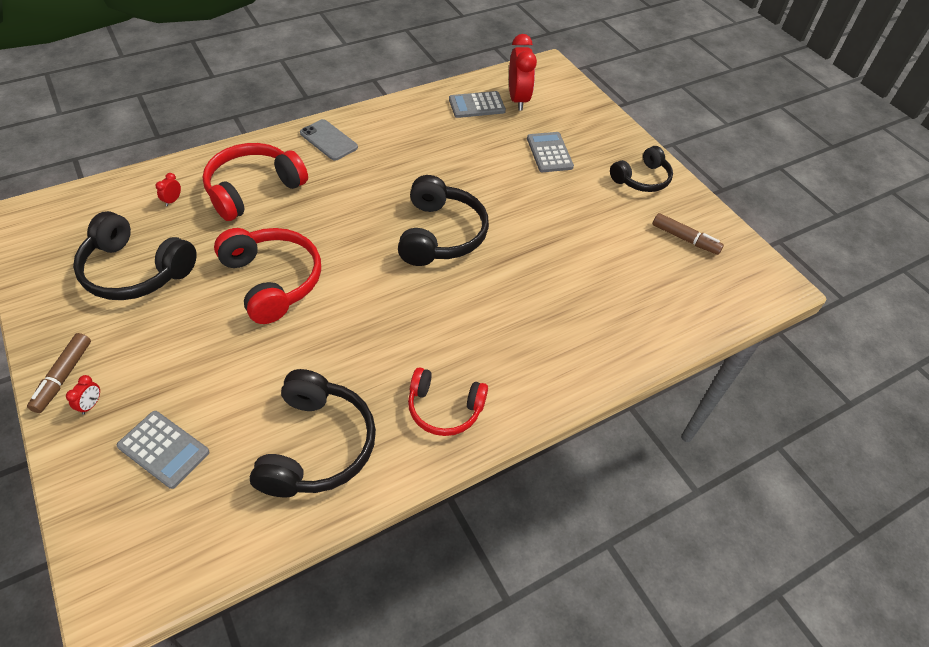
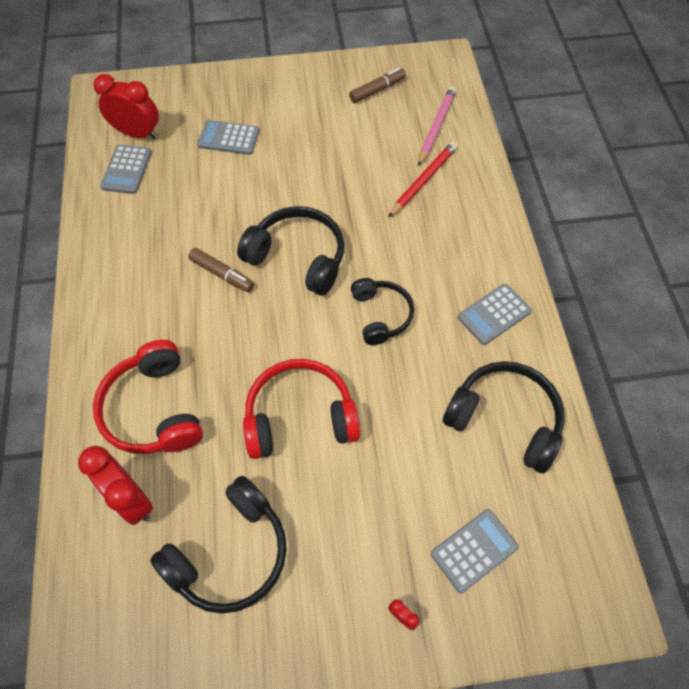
camera: 65 degrees left, 10 degrees up
(63, 377) = (356, 644): brown marker -> brown marker (222, 274)
(172, 200) = (131, 499): red clock -> red clock, size x2.45
(328, 140) = (109, 317): grey phone -> none
(444, 408) = (494, 314): red headphones -> grey calculator
(588, 306) = (423, 180): none -> red pencil
(641, 179) = (295, 88): black headphones -> black headphones (380, 315)
(670, 299) = (436, 127): none -> pink pencil

